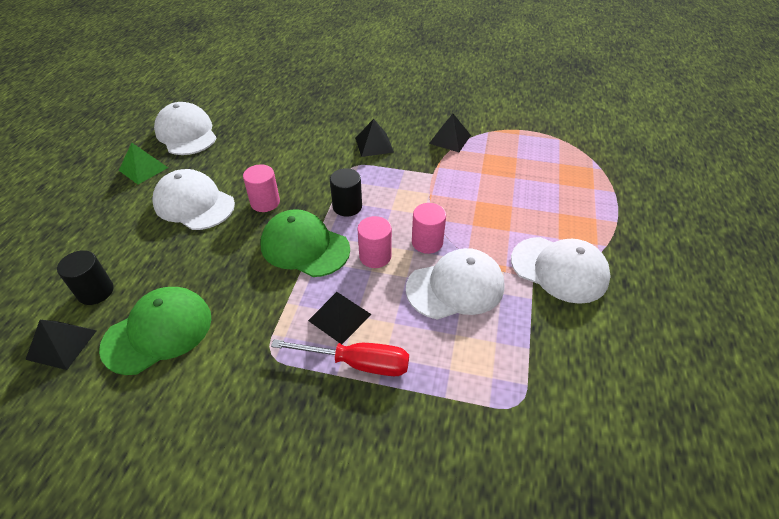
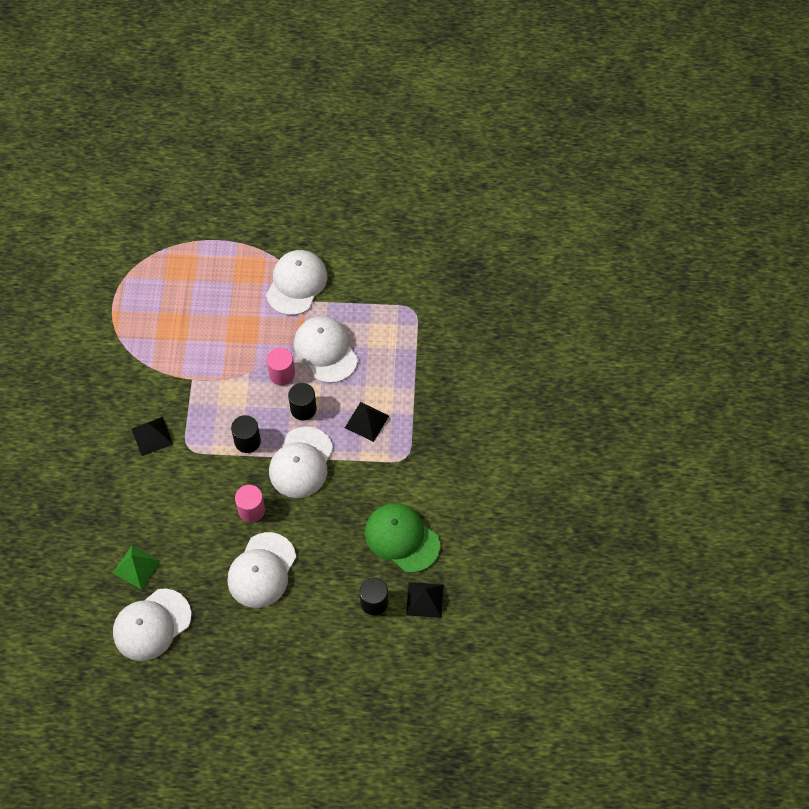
camera: 100 degrees left, 15 degrees up
(143, 169) = (217, 641): green pyramid -> green pyramid (136, 567)
(304, 247) = (301, 463): green cap -> white cap
(357, 363) = (402, 403): red screwdriver -> none
(375, 256) = (303, 409): pink cylinder -> black cylinder
(450, 139) = (135, 370): black pyramid -> none

